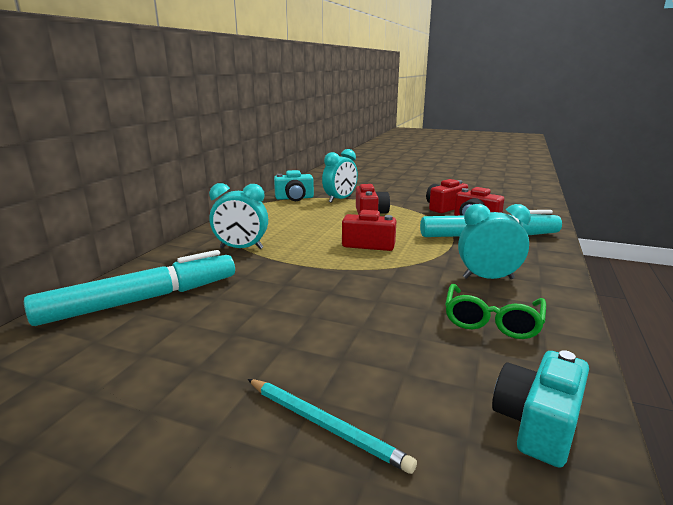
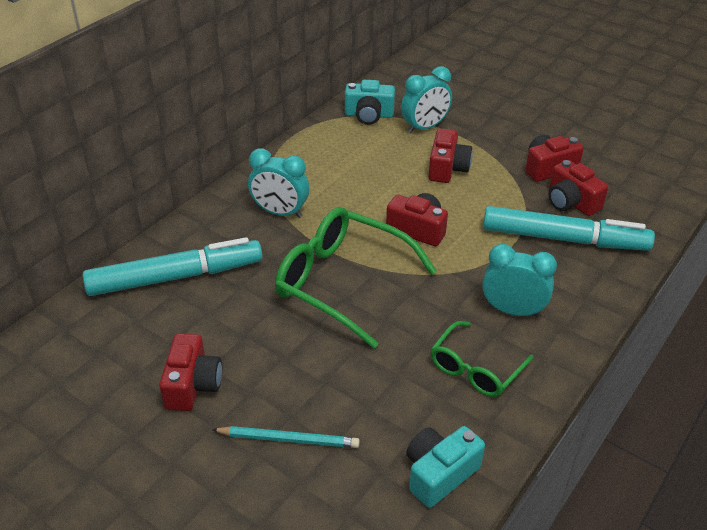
camera: 15 degrees right, 20 degrees up
(175, 389) = (192, 385): none -> red camera
(320, 281) = (342, 282): none -> green glasses
(325, 425) = (288, 439): turquoise pencil -> turquoise pencil turned 45 degrees counterclockwise

